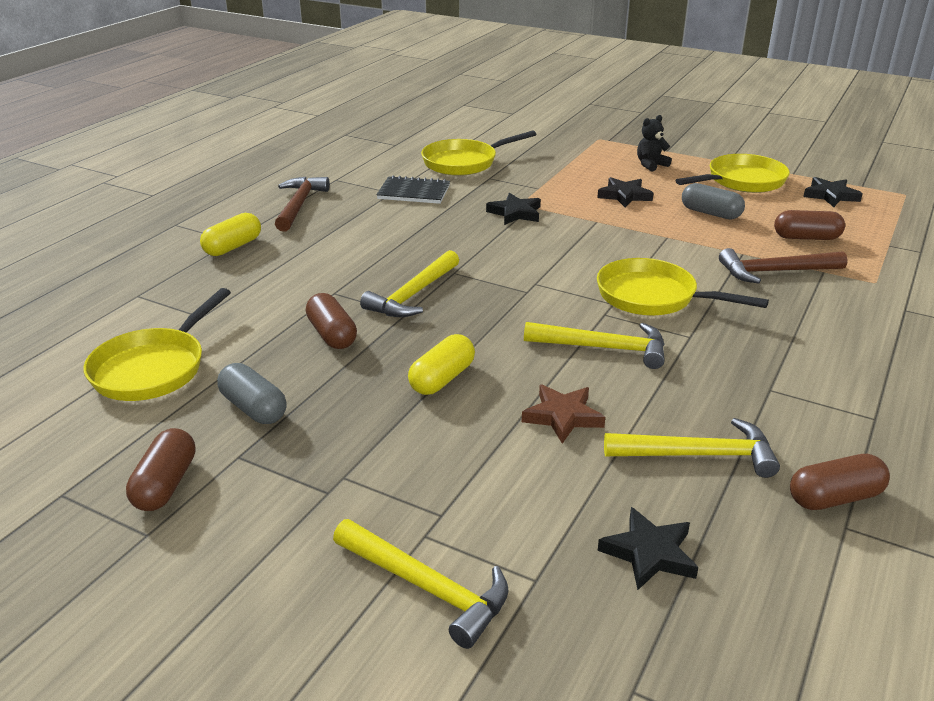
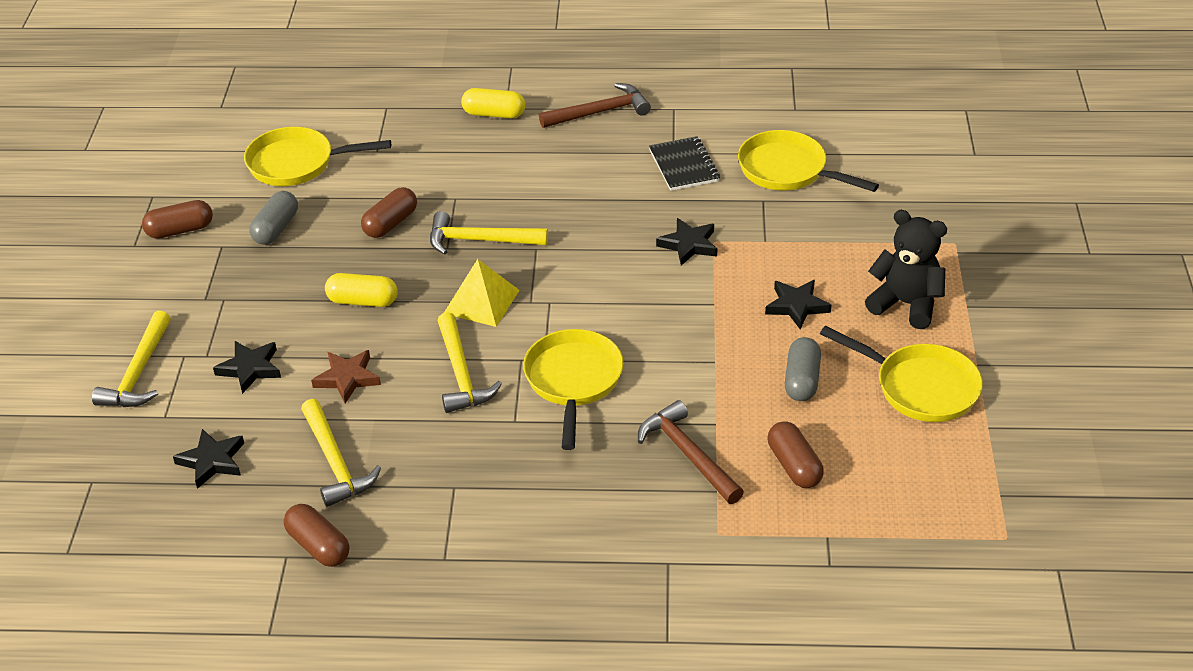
camera: 65 degrees right, 10 degrees up
(504, 314) = (481, 301): none -> yellow pyramid
(651, 165) = (906, 304): black teddy bear -> black teddy bear, size x1.69
(830, 195) = (940, 470): black star -> black star (250, 368)

